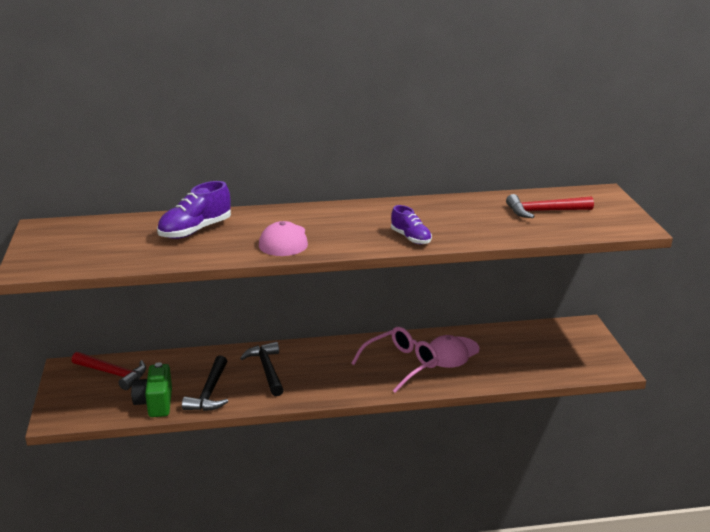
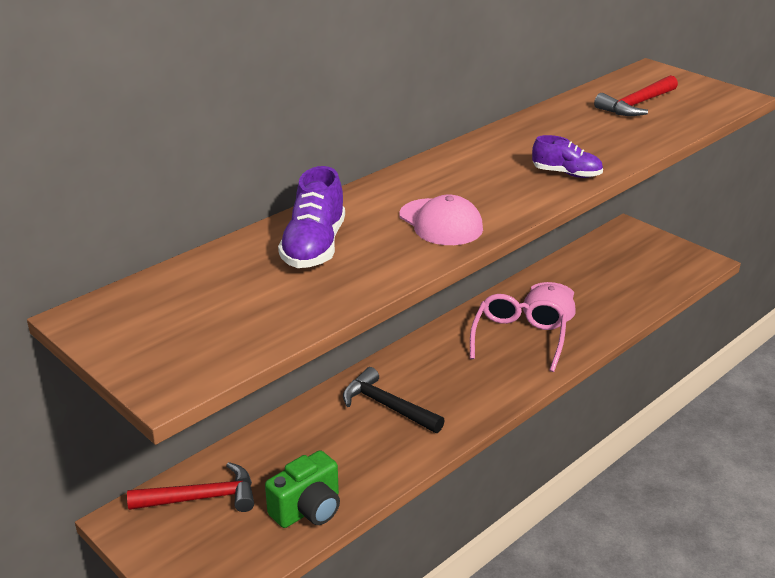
camera: 35 degrees left, 5 degrees up
(155, 403) = (308, 509): green camera -> green camera turned 90 degrees counterclockwise
(209, 393) = (357, 464): black hammer -> none

